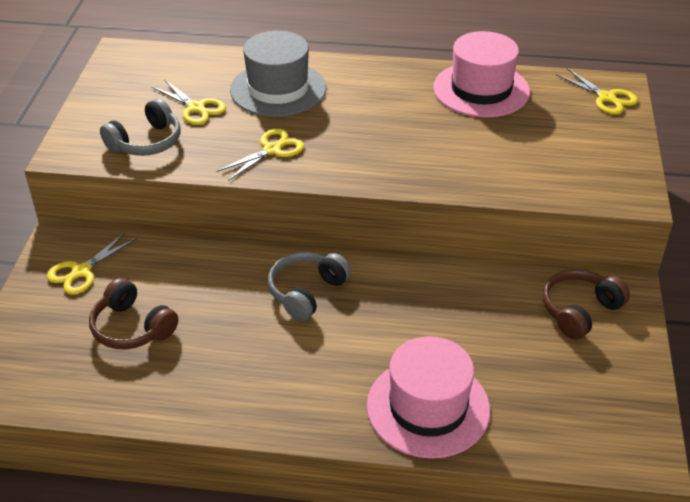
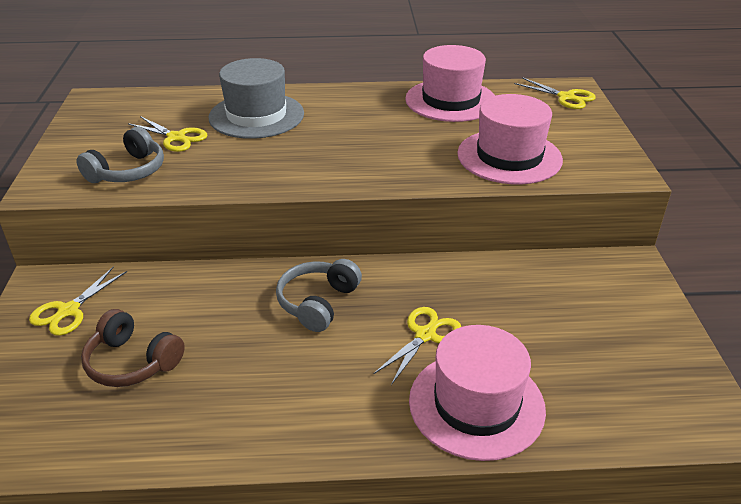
camera: 10 degrees left, 5 degrees down
(272, 150) = (261, 166): yellow scissors -> yellow scissors (425, 335)
(520, 165) = (509, 157): none -> pink hat
(579, 311) = (596, 288): brown headphones -> none

